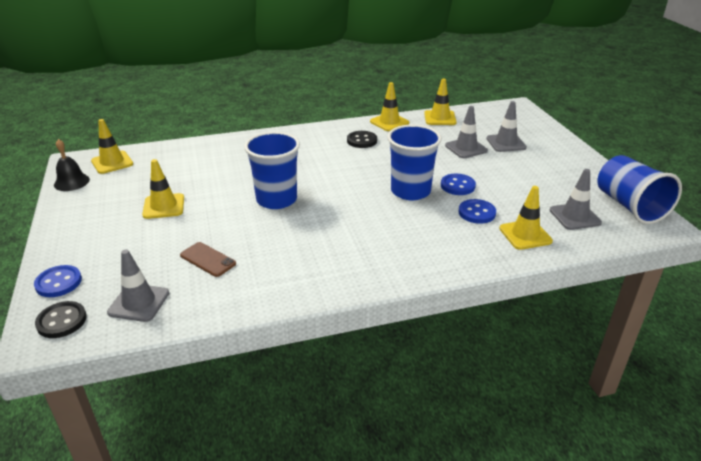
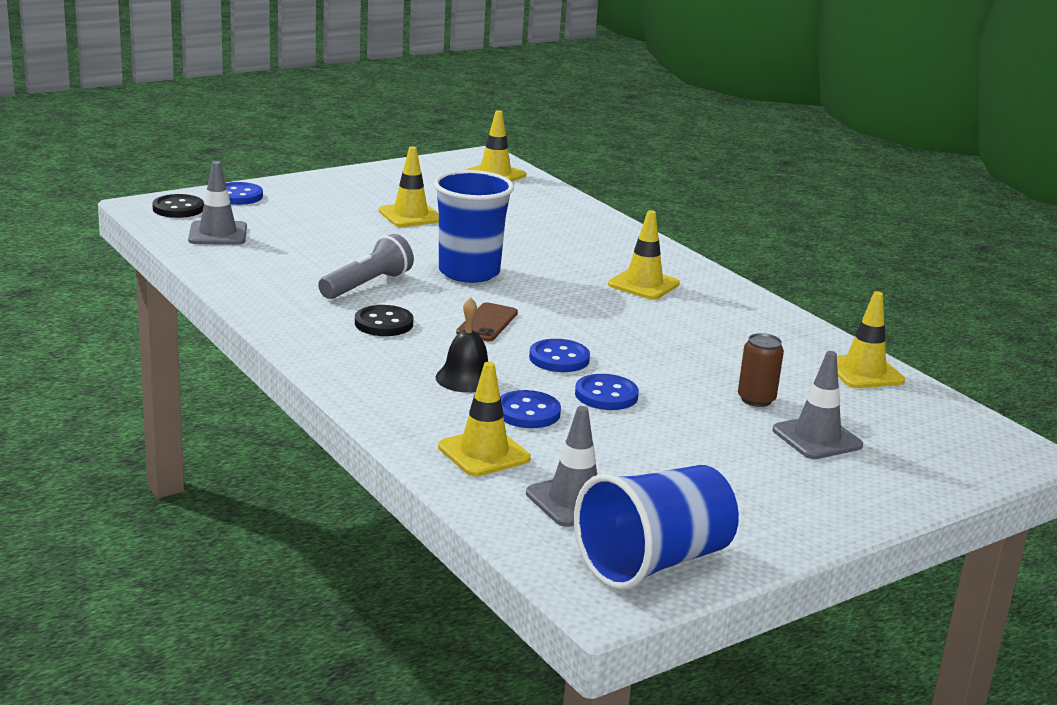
camera: 70 degrees right, 10 degrees down
(71, 182) = (434, 165): black bell -> black bell (466, 378)
(208, 259) = (310, 253): brown phone -> brown phone (487, 323)
(280, 242) = (367, 285): none -> grey flashlight
(362, 141) = (700, 312): black button -> black button (384, 323)
(389, 122) = (795, 329): yellow traffic cone -> yellow traffic cone (643, 284)
(410, 191) = (559, 358): blue cup -> blue button
(466, 148) = (756, 399): grey traffic cone -> brown can

